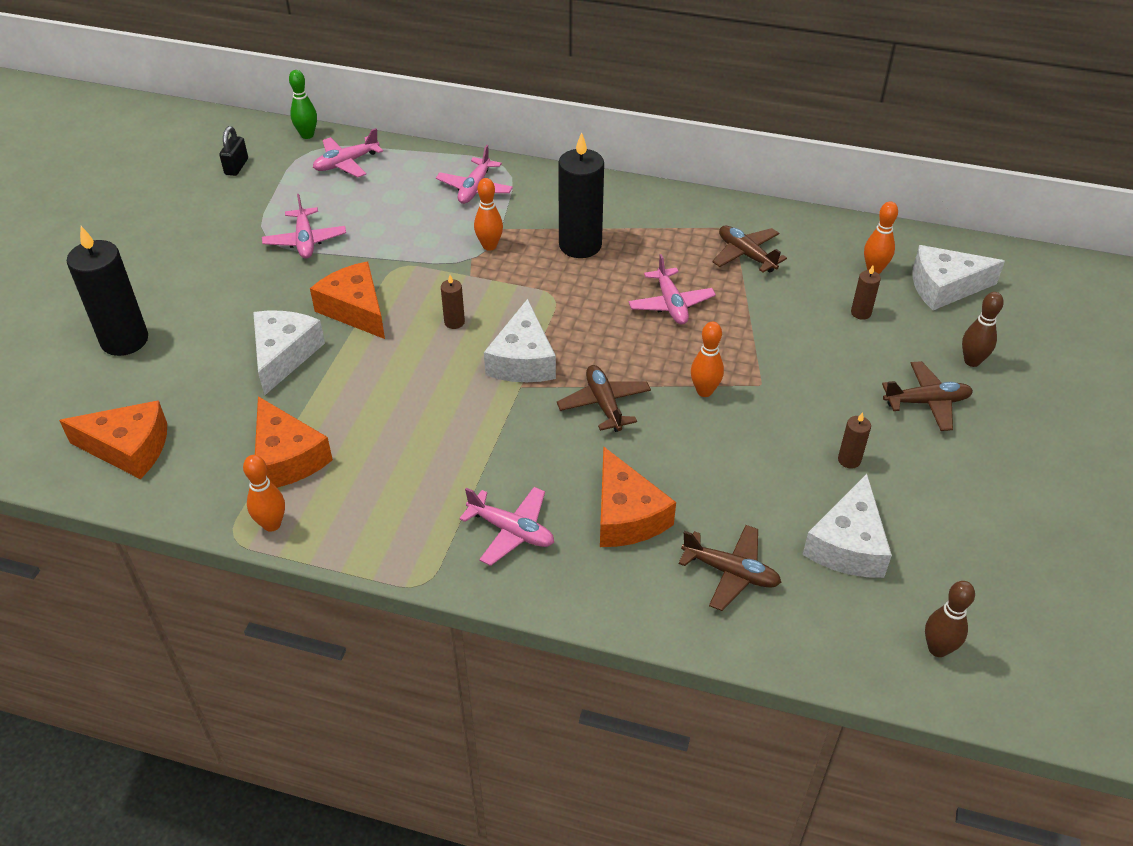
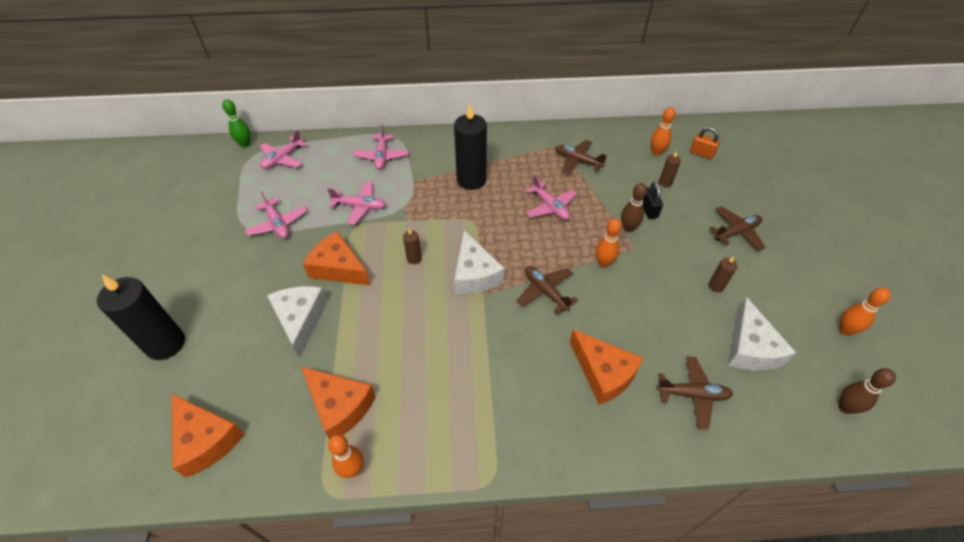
camera: 20 degrees left, 5 degrees up
(129, 448) = (206, 440): orange cheese -> orange cheese turned 60 degrees clockwise
(236, 167) = (201, 180): black padlock -> black padlock (648, 210)
(489, 246) = (411, 195): orange bowling pin -> orange bowling pin (845, 330)
(511, 531) = (533, 413): pink plane -> pink plane (360, 207)
(944, 287) = (701, 153): white cheese -> orange padlock
(972, 361) = (744, 198): brown bowling pin -> brown bowling pin (628, 228)

